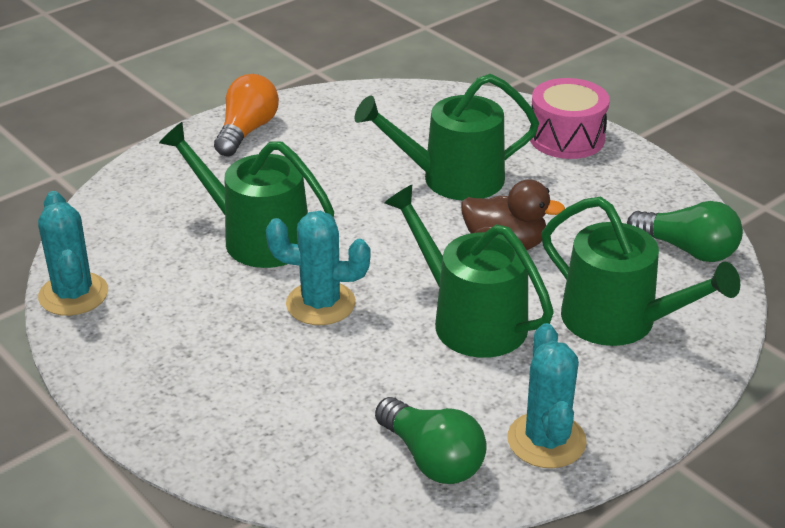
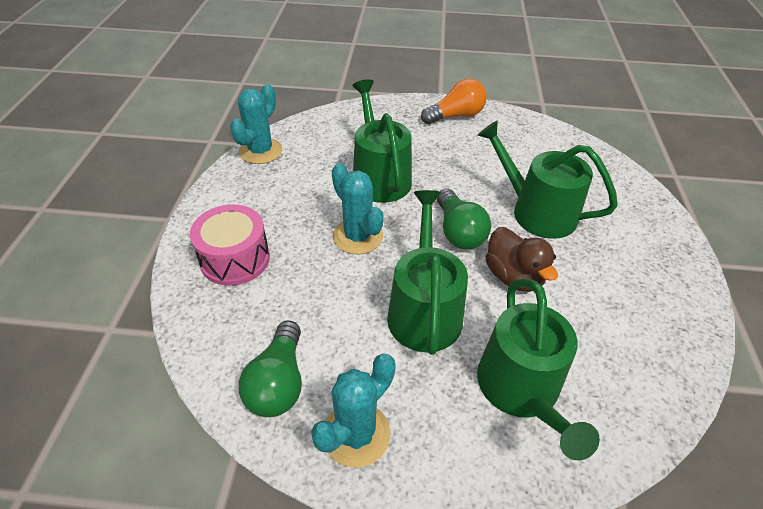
camera: 45 degrees right, 10 degrees up
(566, 138) = (655, 232): pink drum -> pink drum (235, 259)
(688, 250) = (649, 377): green light bulb -> green light bulb (458, 232)

